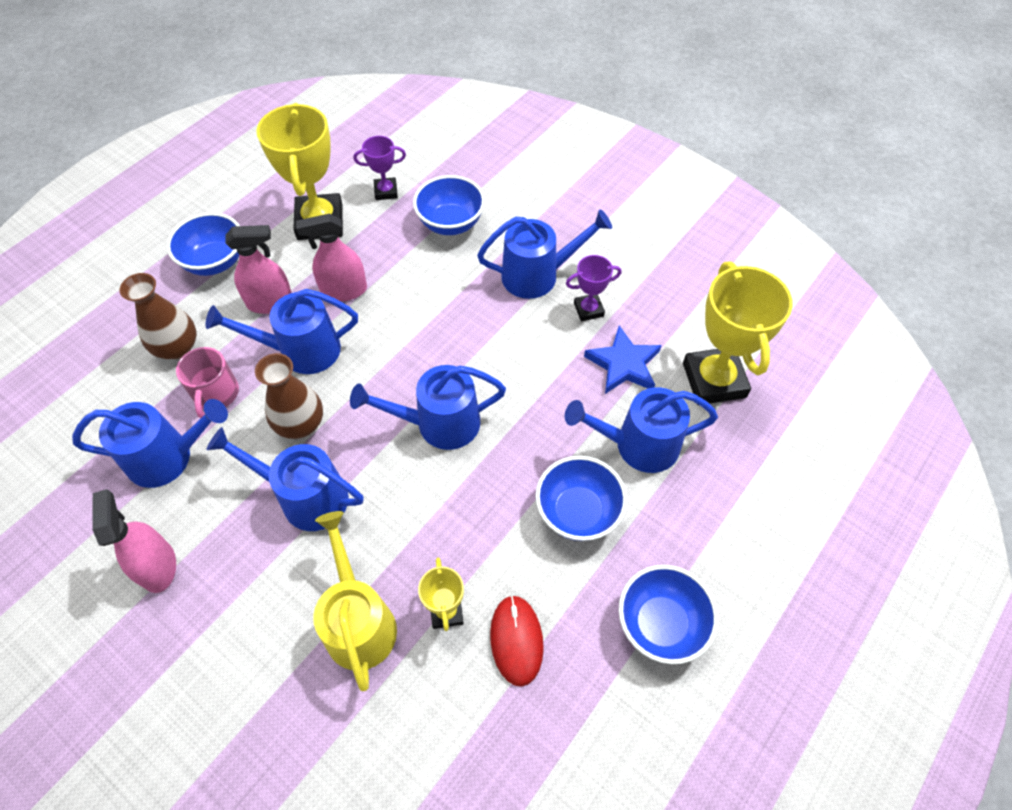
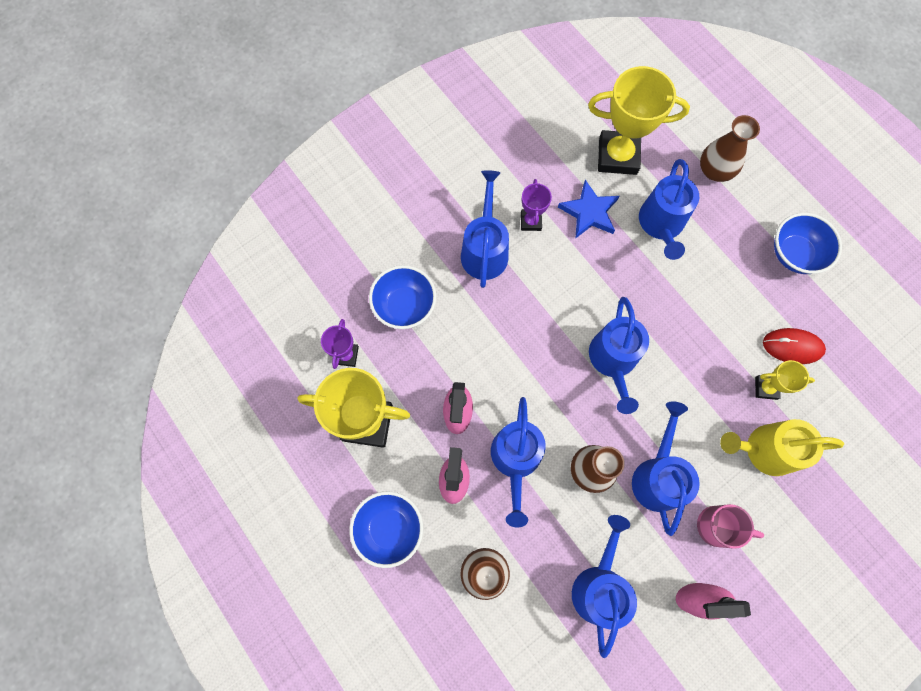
camera: 75 degrees left, 15 degrees up
(216, 394) = (544, 539): pink mug -> pink mug (718, 526)
(305, 496) = (657, 475): blue watering can -> blue watering can turned 150 degrees clockwise
(578, 512) = (706, 281): blue bowl -> none
(745, 496) = (714, 170): none -> brown vase

